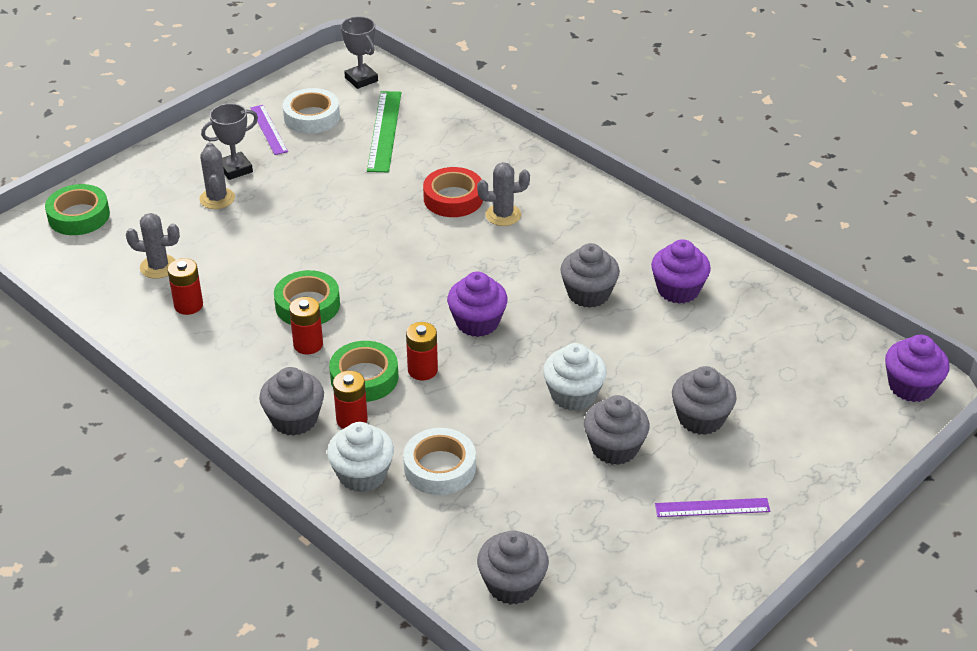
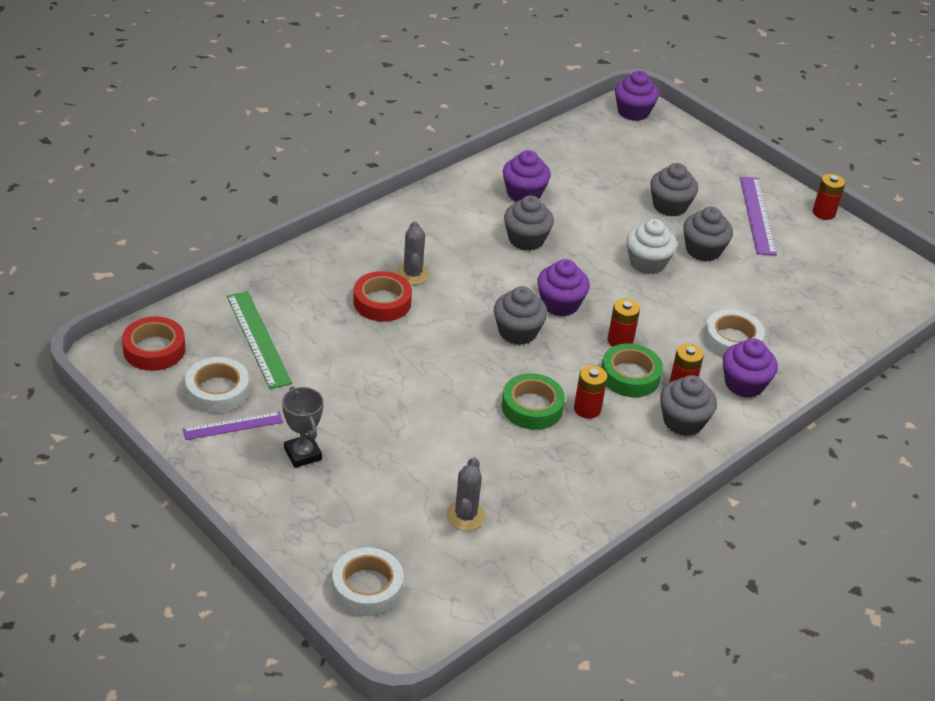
camera: 90 degrees left, 0 degrees up
(79, 216) = (367, 587): green tape -> white tape
(188, 305) = (528, 492): red battery -> red battery (823, 213)
(217, 198) = (354, 469): grey cactus -> none
(361, 79) = (154, 349): grey trophy -> red tape
(362, 474) = (744, 384): white cupcake -> purple cupcake
(384, 131) = (258, 339): green ruler -> green ruler turned 60 degrees clockwise
(512, 584) = (842, 315): grey cupcake -> grey cupcake (517, 332)
(712, 508) = (757, 215): purple ruler -> purple ruler, size x1.57

